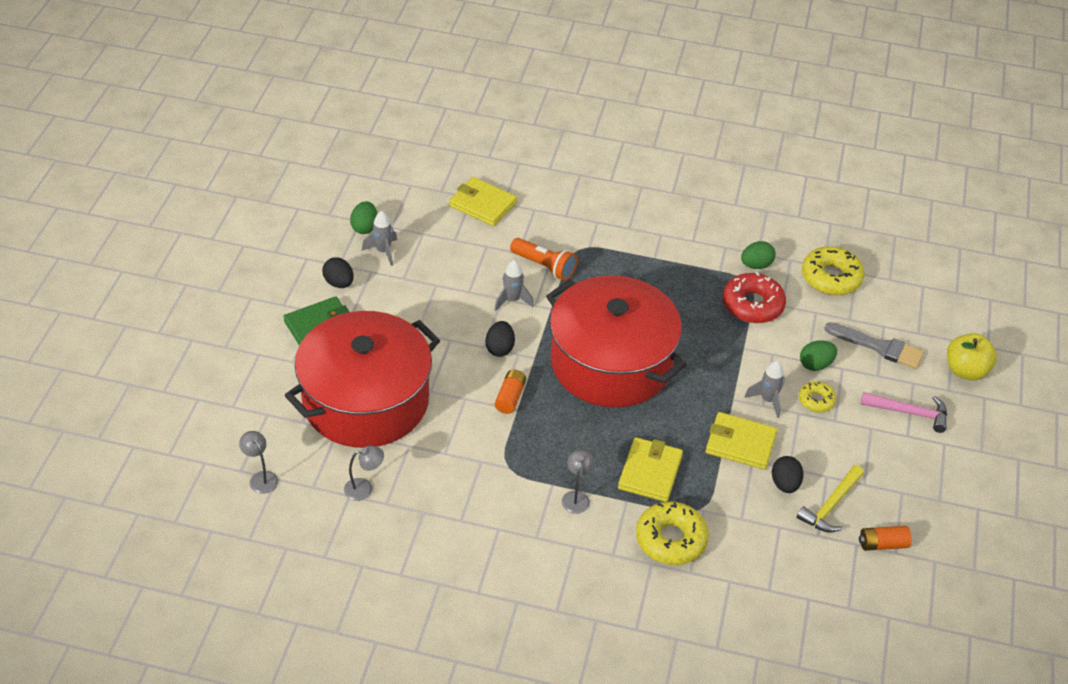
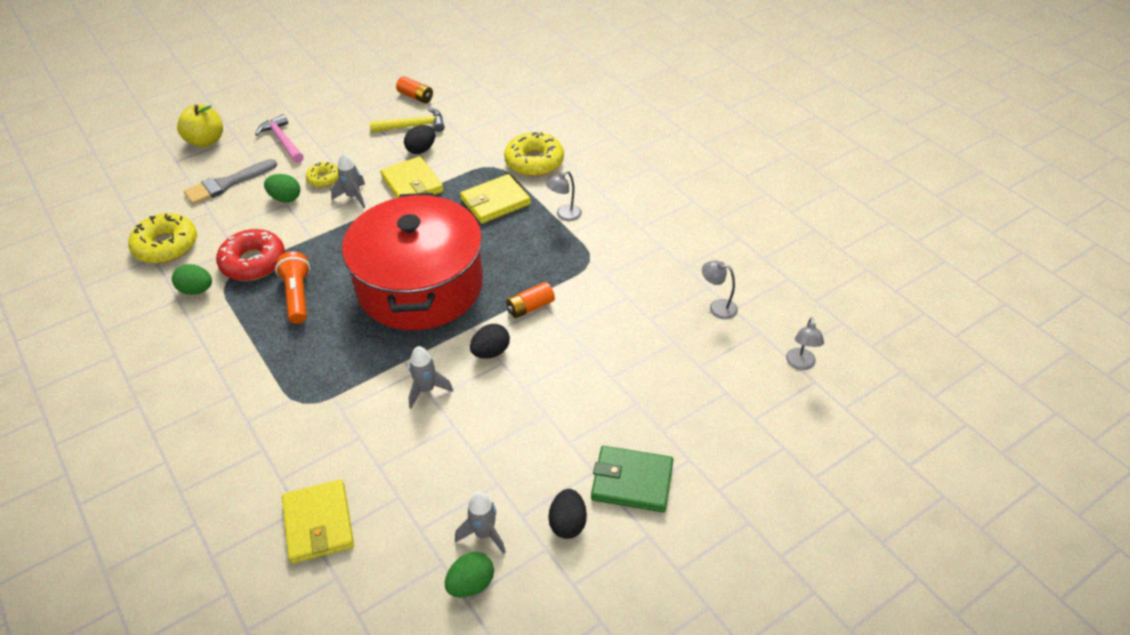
camera: 135 degrees left, 0 degrees up
(366, 401) = (654, 377): red pot -> none
(544, 266) = (356, 405): orange flashlight -> orange flashlight (297, 296)
(879, 347) = (227, 184): grey brush -> grey brush turned 105 degrees counterclockwise

